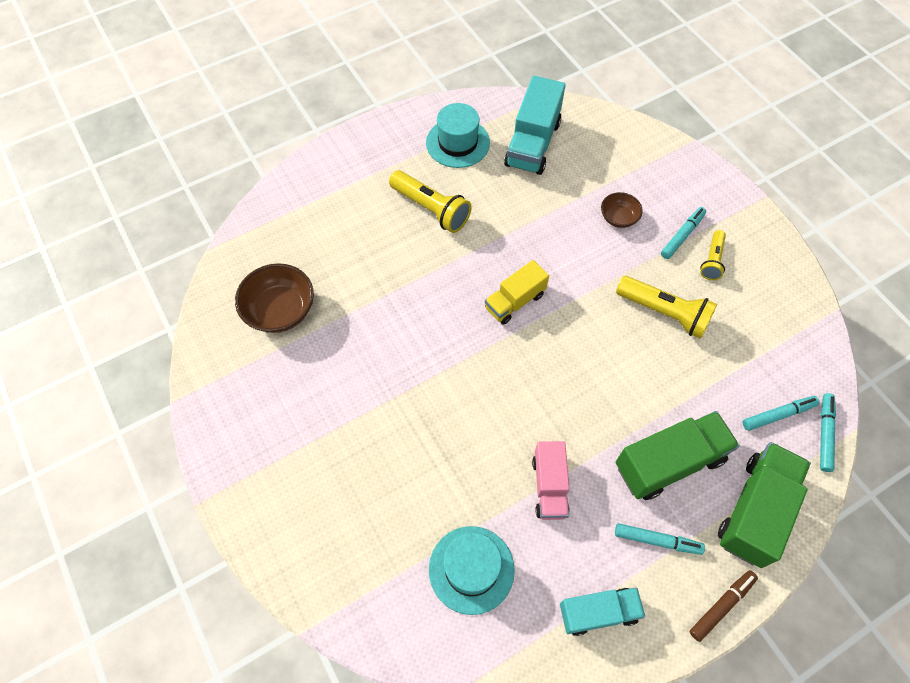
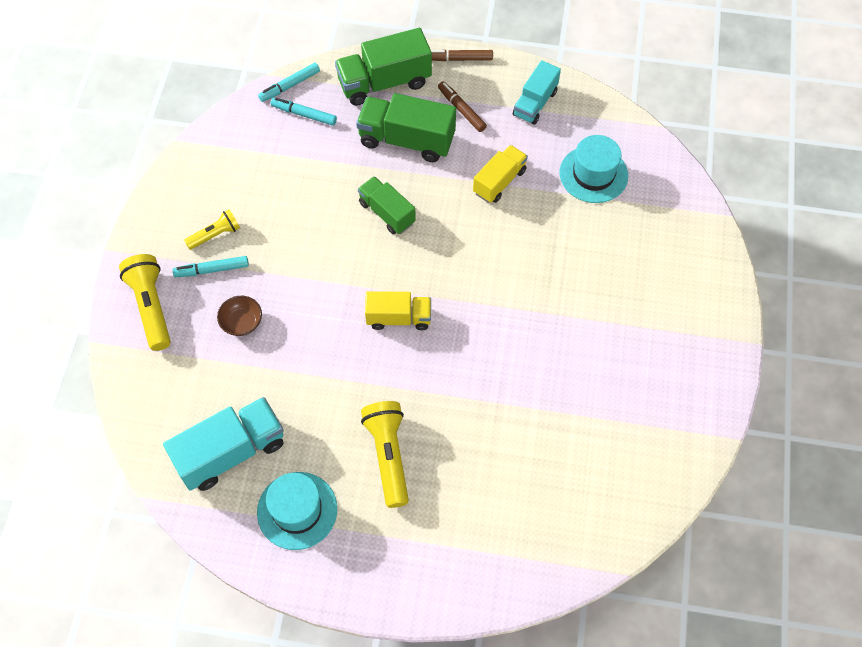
camera: 140 degrees left, 0 degrees up
(280, 310) = (598, 456): brown bowl -> none
(549, 486) = (499, 182): pink truck -> yellow truck
(598, 612) = (535, 103): turquoise truck -> turquoise truck turned 90 degrees counterclockwise
(611, 378) = (387, 213): none -> green truck
(657, 541) = (461, 109): turquoise marker -> brown marker
(665, 313) = (297, 226): yellow flashlight -> yellow flashlight (151, 307)

